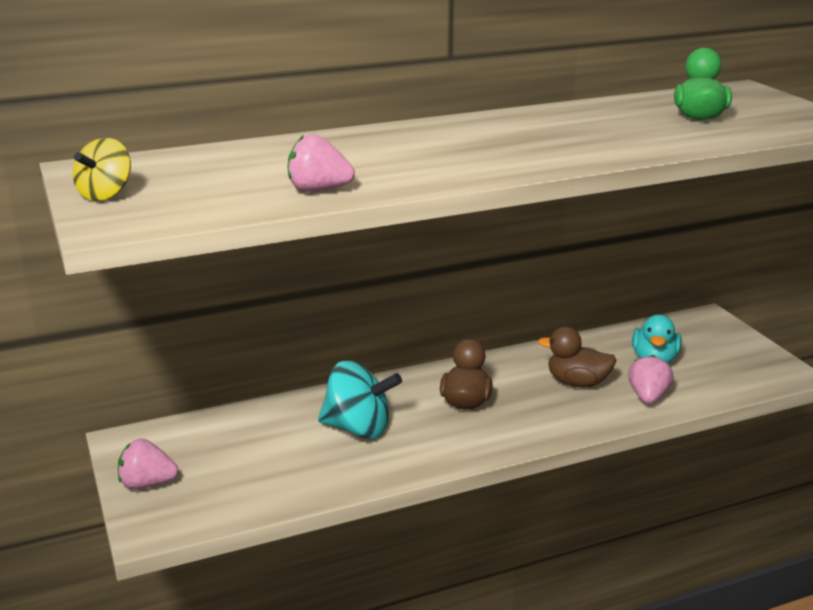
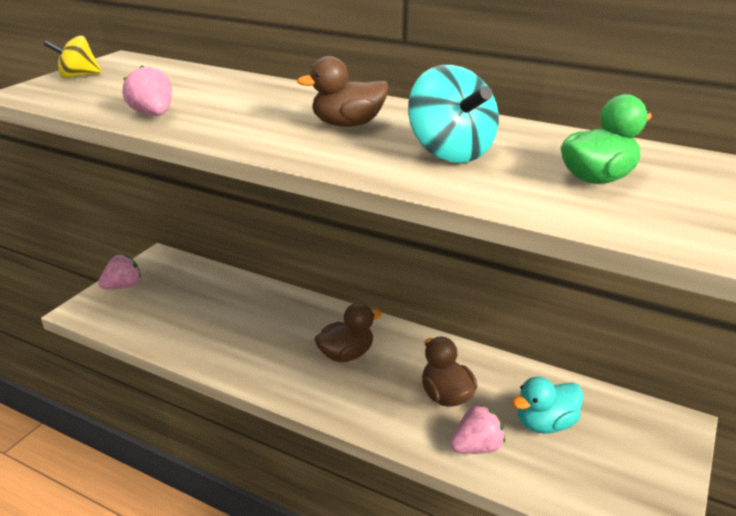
camera: 50 degrees right, 5 degrees up
(147, 484) = (123, 286): pink strawberry -> pink strawberry turned 90 degrees clockwise
(358, 428) = (259, 326): turquoise spinning top -> turquoise spinning top (450, 152)
(483, 141) = (347, 124): none -> brown duck

